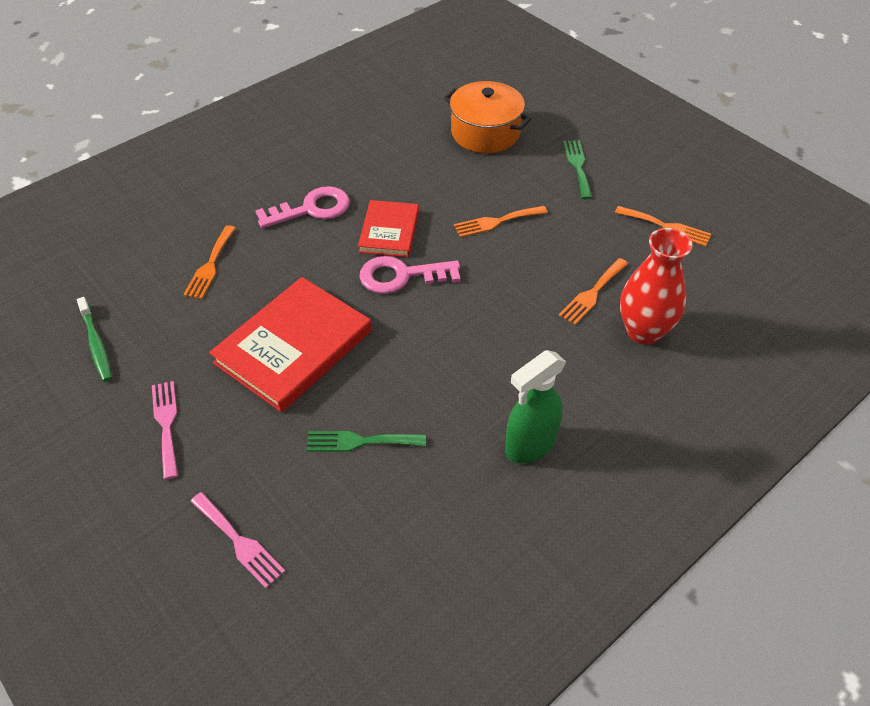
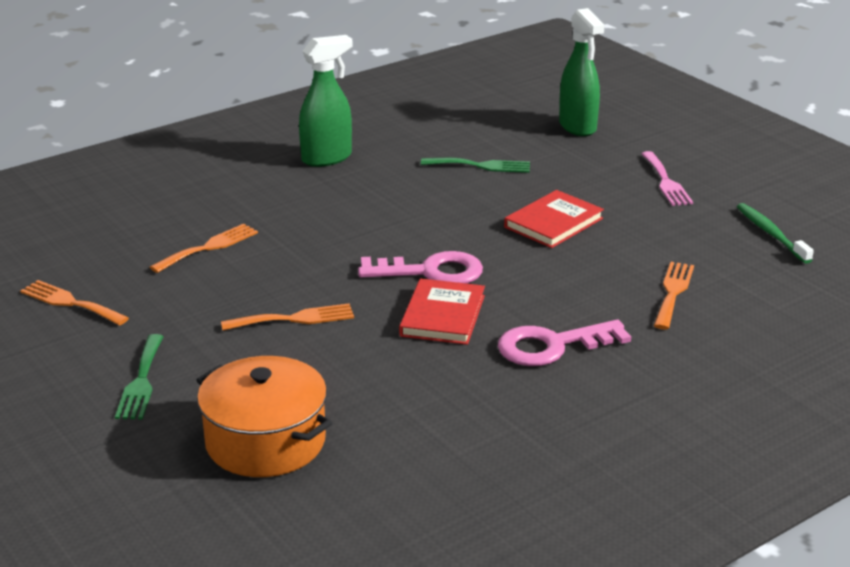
camera: 175 degrees left, 20 degrees down
(239, 542) = (578, 127): pink fork -> green spray bottle
(293, 347) = (553, 223): red book -> red book, size x0.59
(643, 331) = (173, 217): red vase -> none

